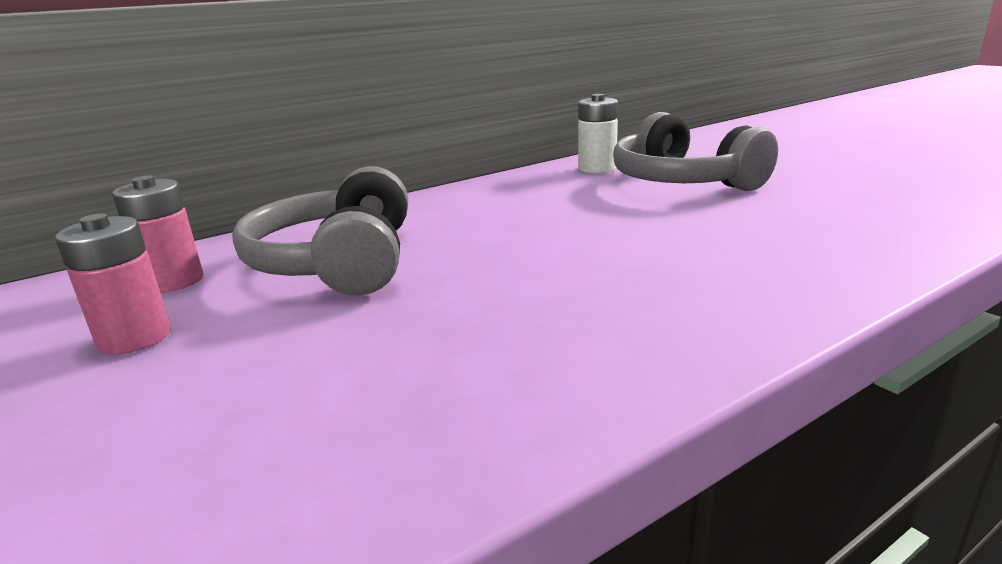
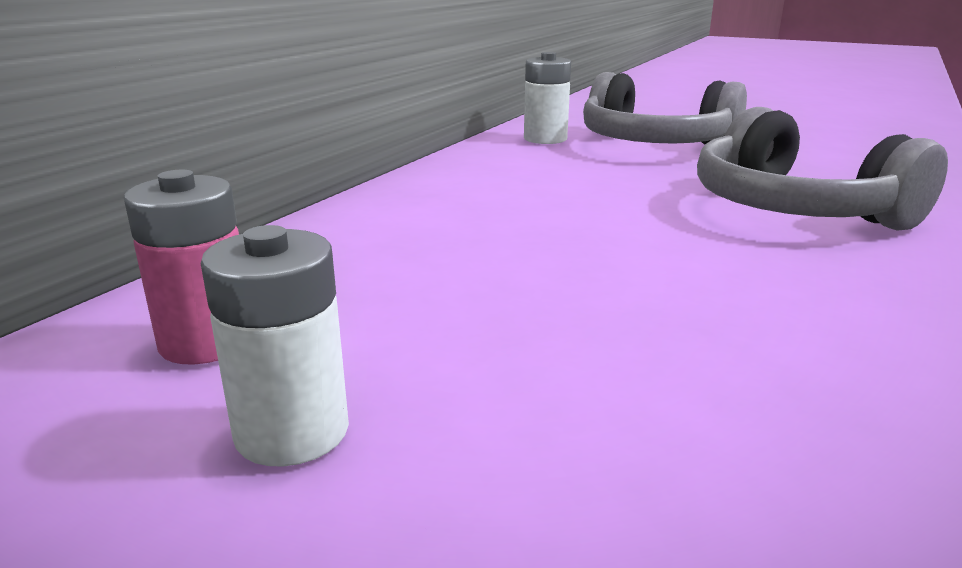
camera: 30 degrees left, 0 degrees up
(135, 337) = (292, 432): pink battery -> white battery
(339, 262) = (427, 274): grey headphones -> grey headphones (795, 210)

